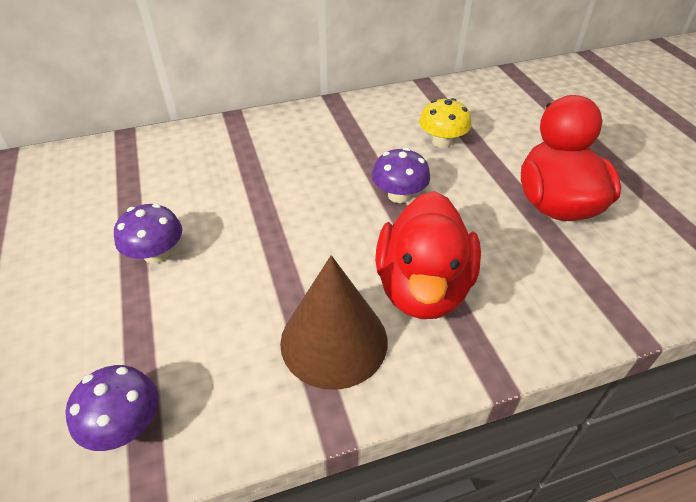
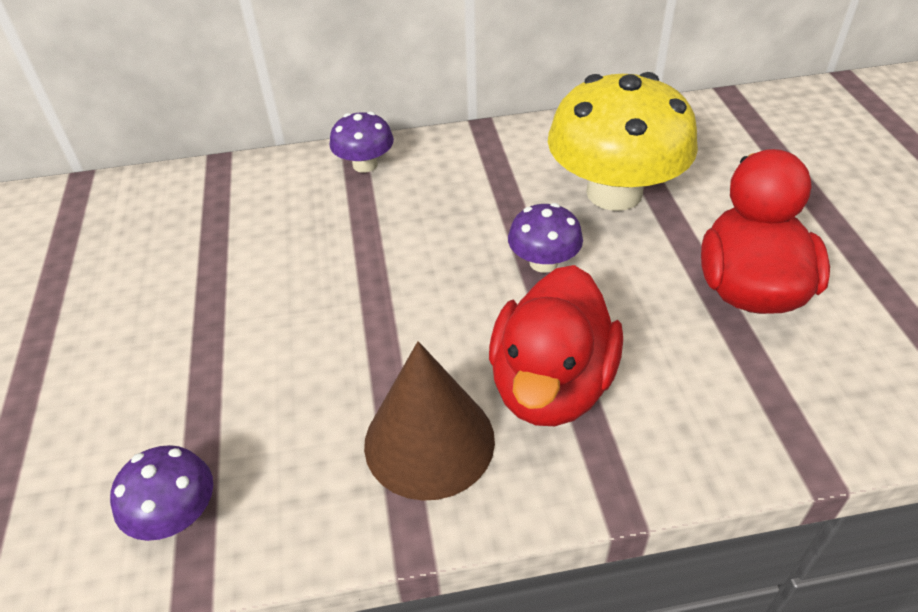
camera: 10 degrees right, 0 degrees up
(156, 254) = (236, 315): purple mushroom -> purple mushroom (365, 165)
(442, 141) = (614, 193): yellow mushroom -> yellow mushroom, size x2.09

